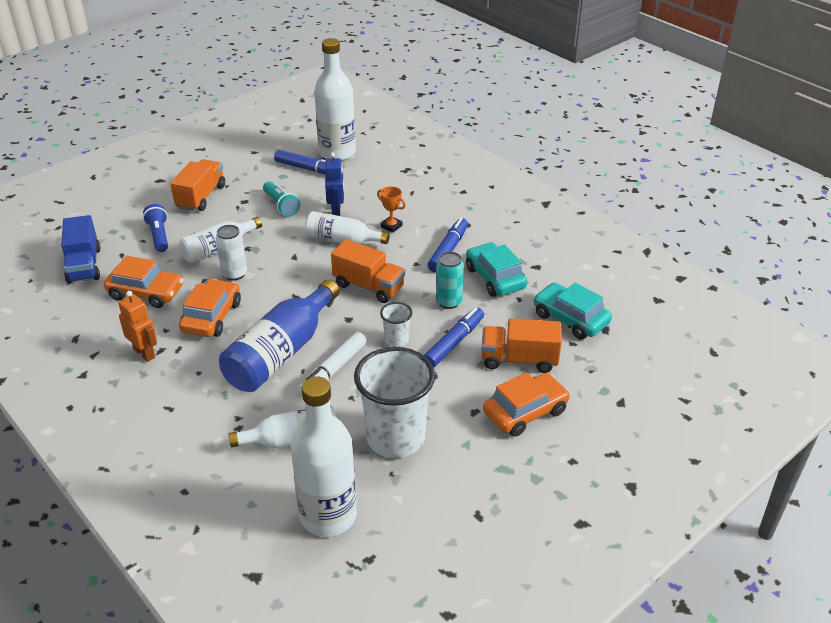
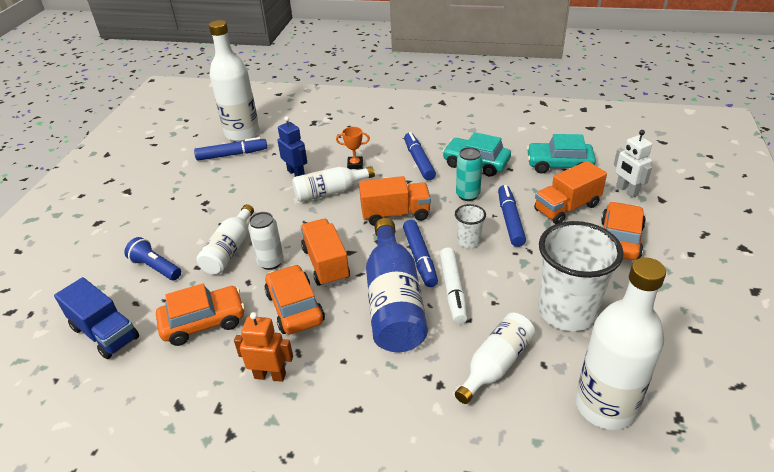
camera: 35 degrees left, 0 degrees up
(201, 197) = (159, 217): orange truck -> orange truck (326, 264)
(281, 205) = (243, 191): turquoise flashlight -> none
(341, 332) = (420, 258): none -> blue marker
(599, 376) = (626, 191): none -> white robot

